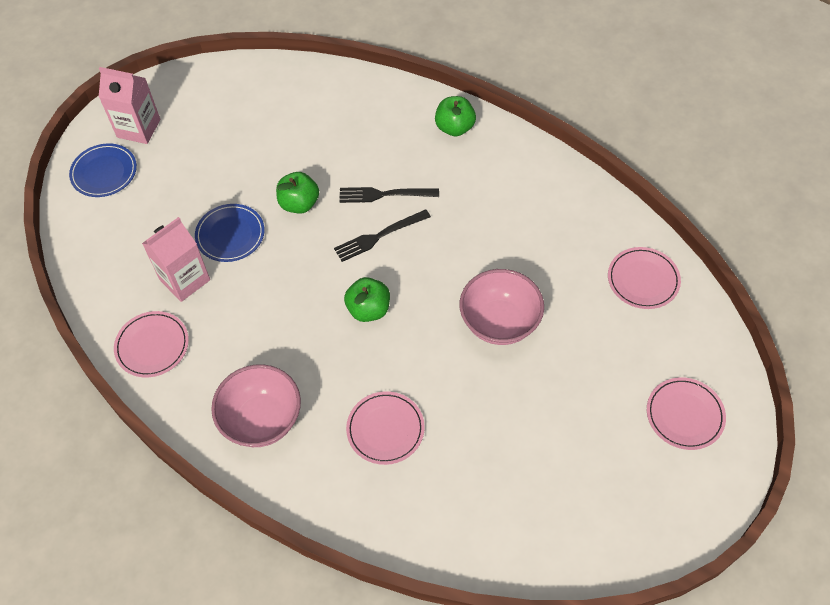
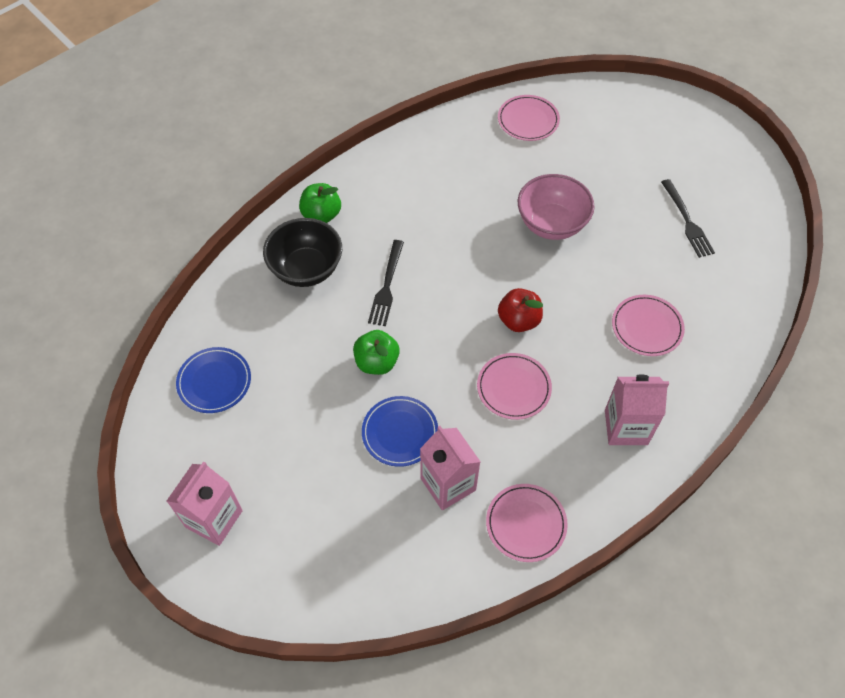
camera: 80 degrees left, 0 degrees up
(104, 172) = (270, 563): blue plate -> blue plate (214, 382)
(262, 419) = (626, 427): pink bowl -> pink carton
(368, 309) = (519, 320): green apple -> red apple
(378, 237) = (436, 299): black fork -> black fork (687, 222)
(389, 131) = (306, 269): none -> black bowl
(684, 415) = (656, 126): pink plate -> pink plate (513, 388)

